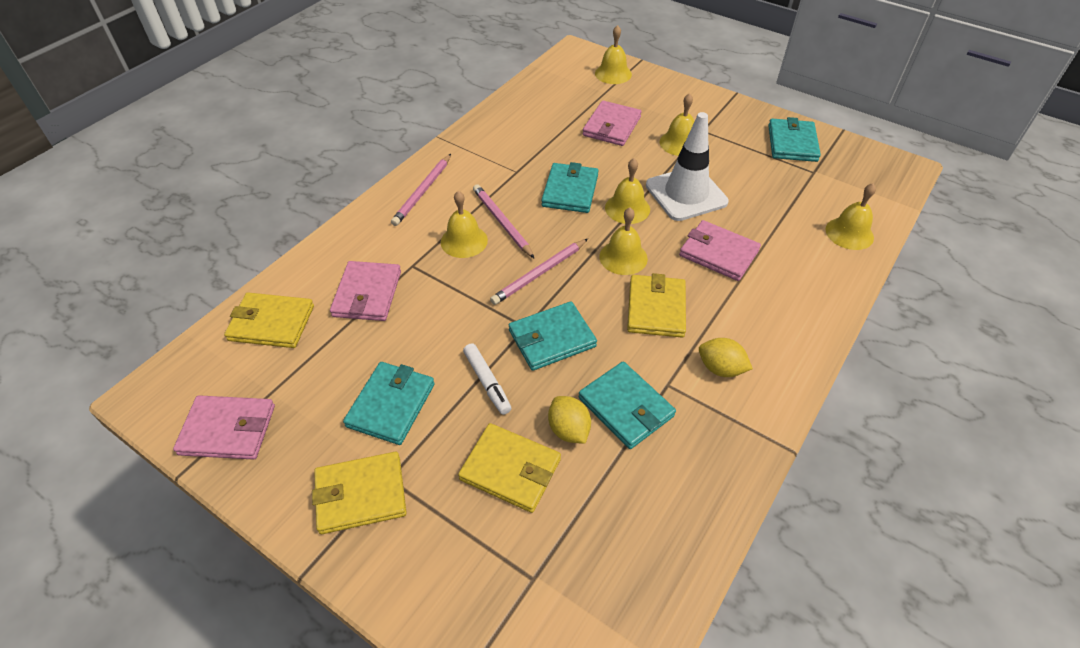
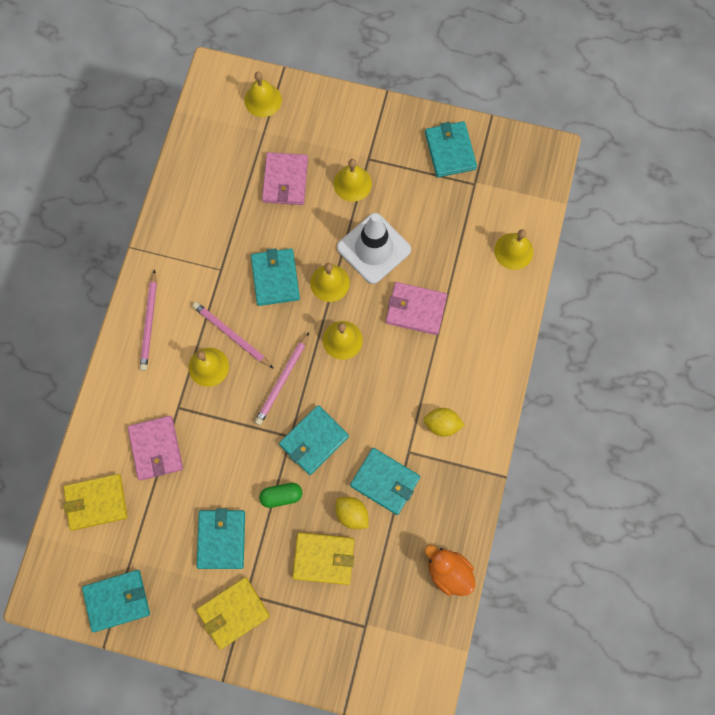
camera: 20 degrees left, 25 degrees up
(228, 430) = (117, 600): pink wallet -> turquoise wallet
(487, 382) = (281, 496): white marker -> green capsule
(656, 308) = (382, 384): yellow wallet -> none
(682, 546) = (448, 571): none -> orange duck

